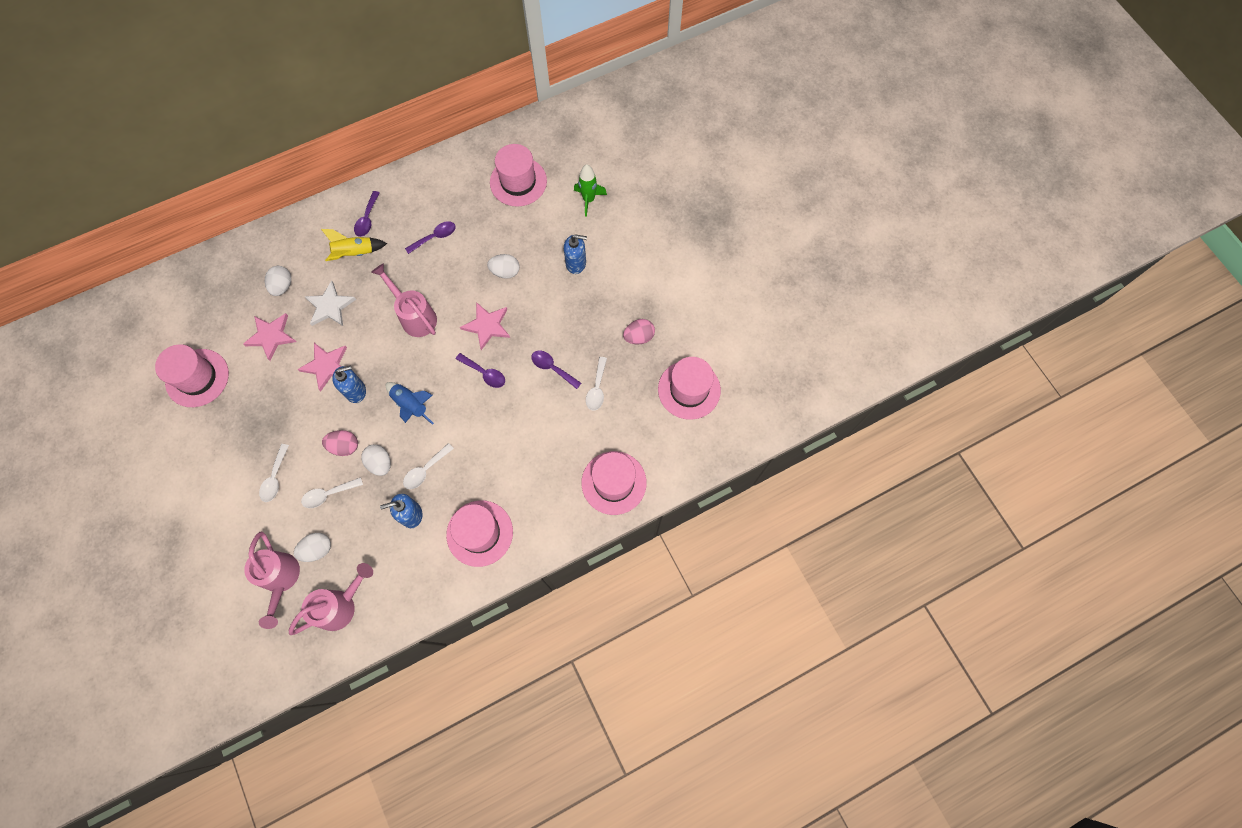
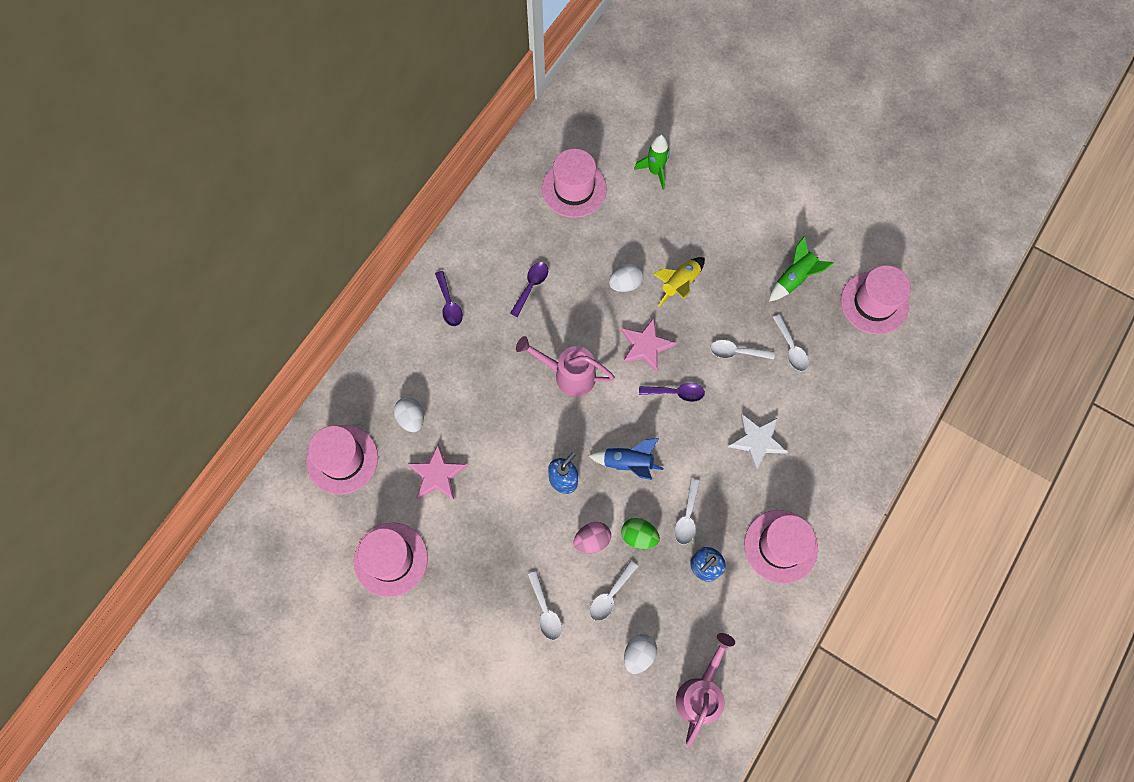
camera: 30 degrees left, 0 degrees up
(281, 580) = (625, 705): pink watering can -> none
(326, 366) = (516, 472): pink star -> none
(330, 306) = (475, 412): white star -> white star (757, 441)
(354, 253) = (461, 345): yellow rocket -> yellow rocket (679, 284)
(380, 463) = (638, 536): white egg -> green egg
(552, 368) = (736, 352): purple spoon -> white spoon
(576, 263) = (687, 239): blue soap dispenser -> none
(614, 482) = (868, 427): pink hat -> pink hat (342, 459)
(639, 337) = (794, 278): pink egg -> green rocket

